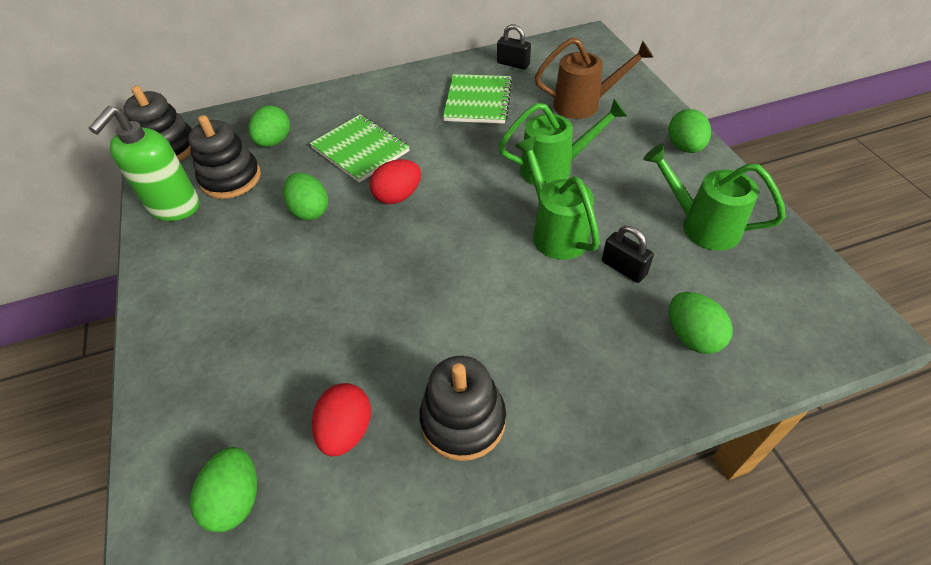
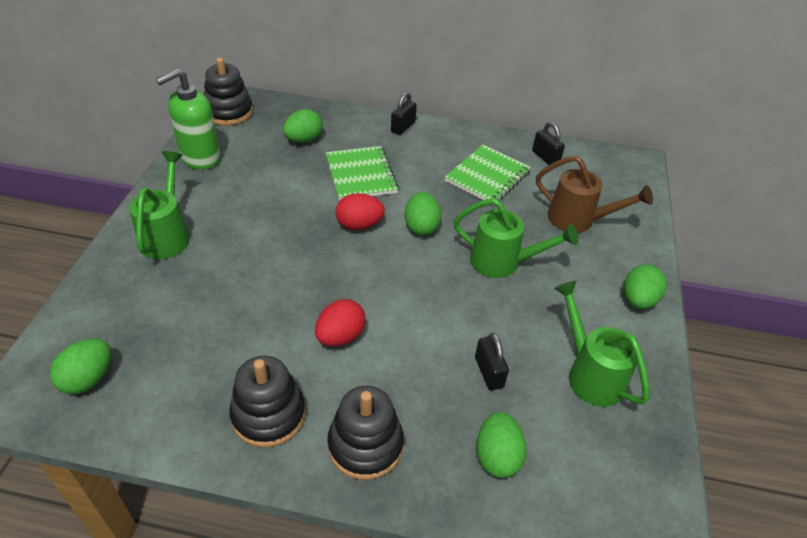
camera: 25 degrees right, 5 degrees down
(231, 178) = (252, 154): black stacking toy -> black stacking toy (365, 445)
(310, 211) = (287, 205): green egg -> green egg (421, 226)
(346, 430) = (187, 375): red egg -> red egg (340, 336)
(364, 90) = (403, 127): none -> black padlock
(555, 231) = (458, 314): green watering can -> green watering can (167, 235)

